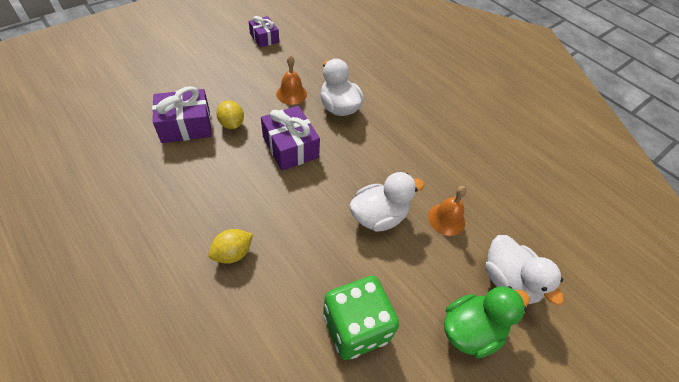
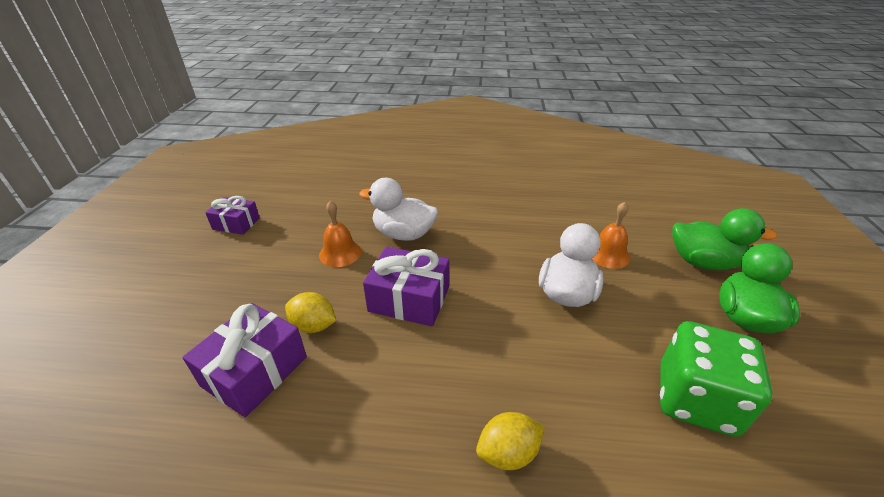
camera: 40 degrees left, 15 degrees down
(233, 253) = (508, 453): yellow lemon -> yellow lemon turned 60 degrees clockwise
(508, 281) = (702, 262): white duck -> green duck

